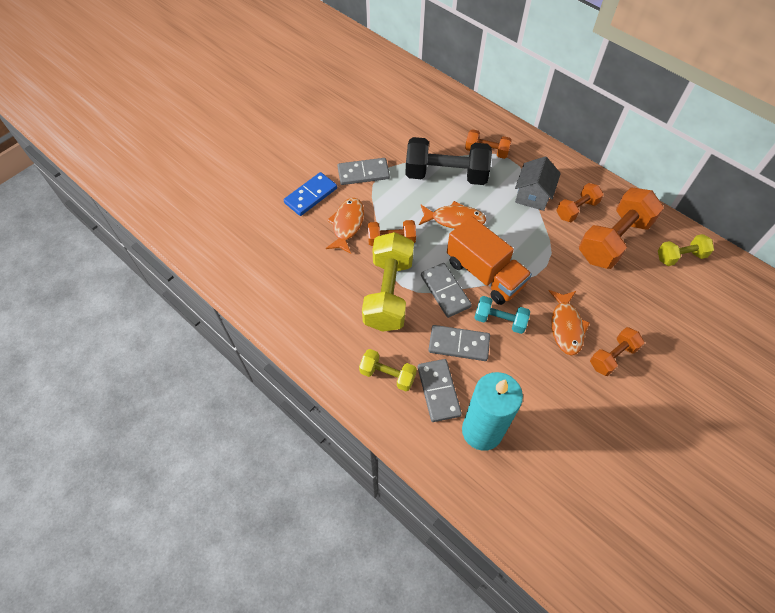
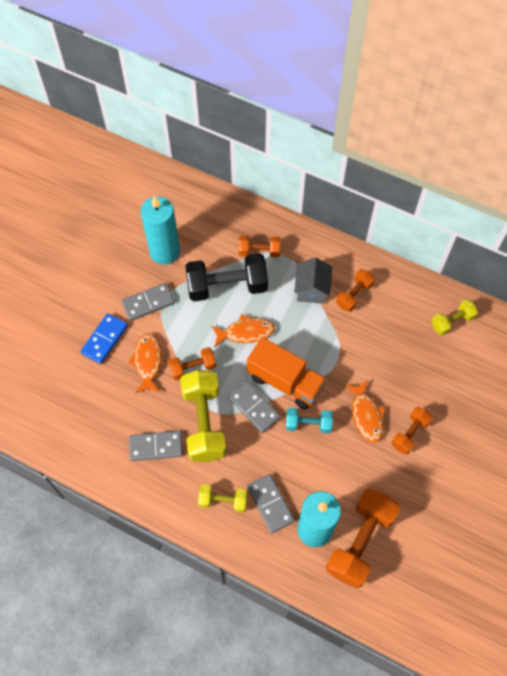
camera: 15 degrees left, 5 degrees up
(392, 133) = (165, 252): none -> turquoise candle
(459, 344) = (277, 456): grey domino -> grey domino (156, 447)
(613, 240) = (392, 319): orange dumbbell -> orange dumbbell (360, 541)

